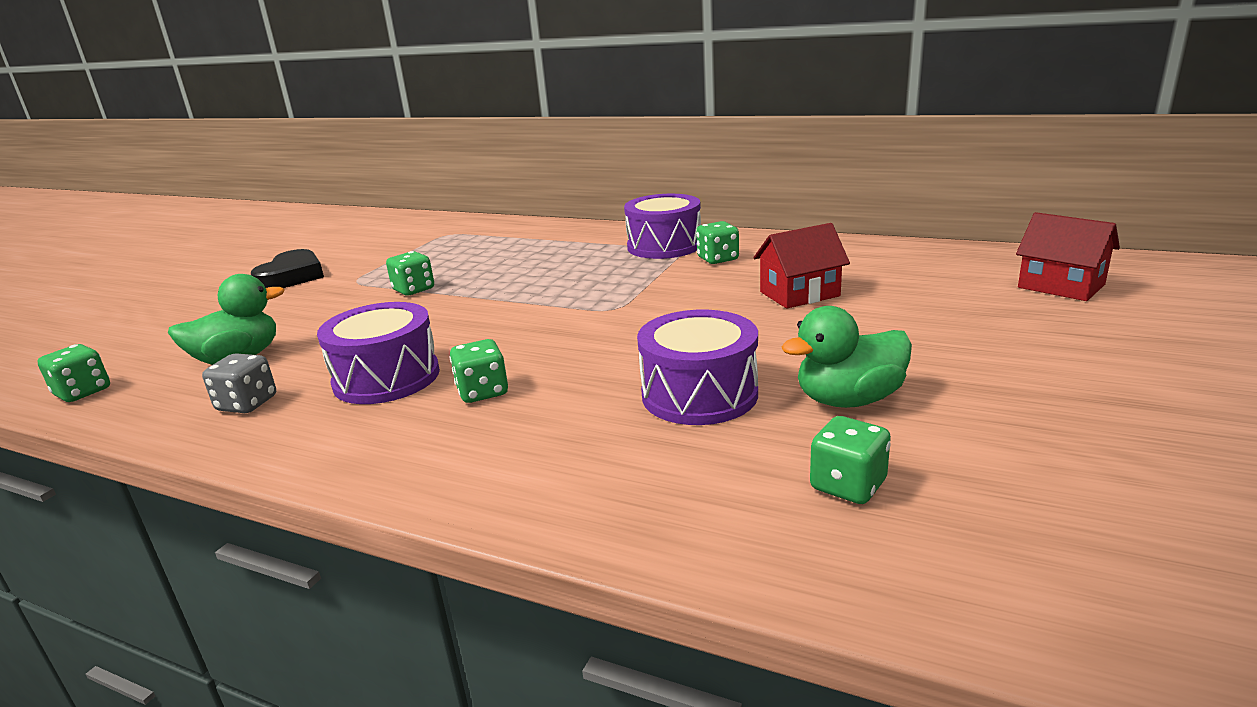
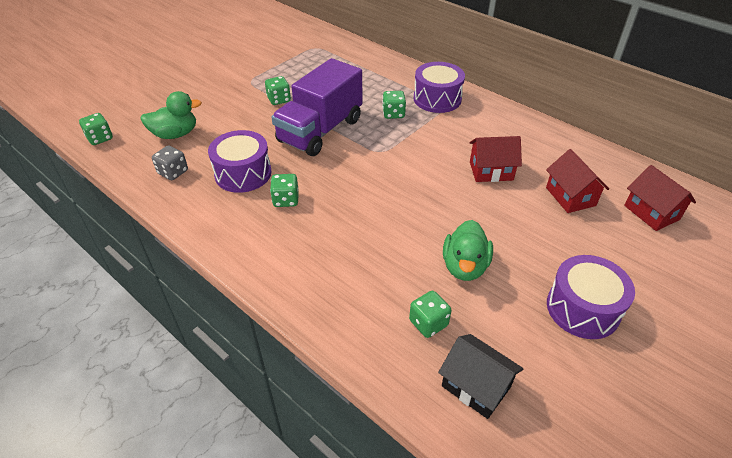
camera: 15 degrees right, 20 degrees up
(292, 277) = (217, 66): black heart -> none
(501, 307) = (320, 131): none -> purple truck
(699, 394) = (391, 237): purple drum -> purple drum (582, 308)
(718, 259) = (462, 122): green dice -> green dice (393, 114)
(848, 400) = (464, 266): green duck -> green duck turned 75 degrees counterclockwise
(936, 294) = (570, 196): none -> red house
(1010, 551) = (476, 386): none -> black house

